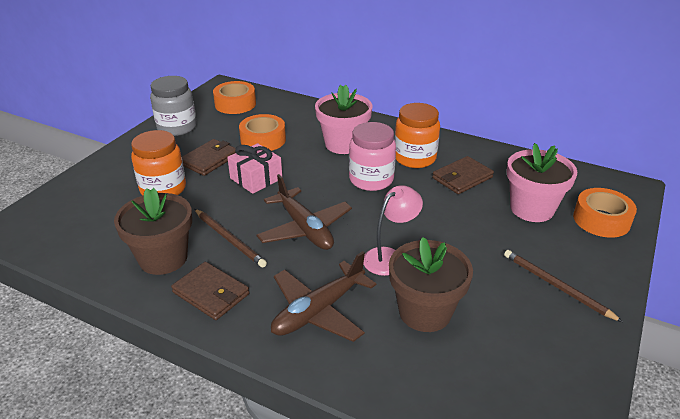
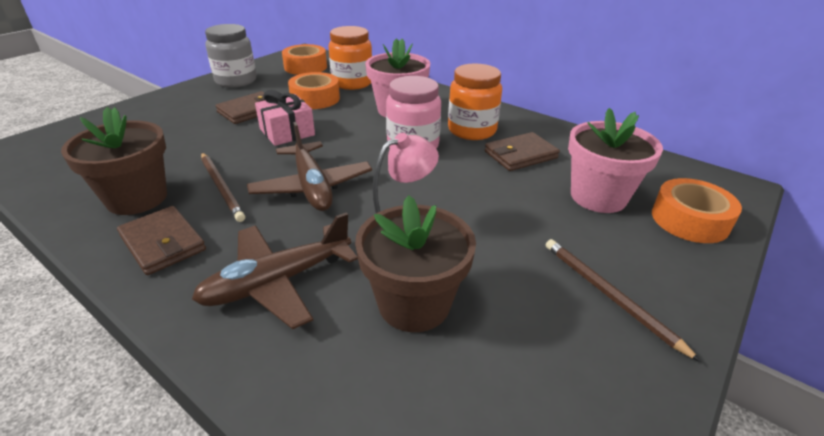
camera: 10 degrees right, 0 degrees up
(163, 189) = (185, 132): orange jar -> orange jar (352, 83)

